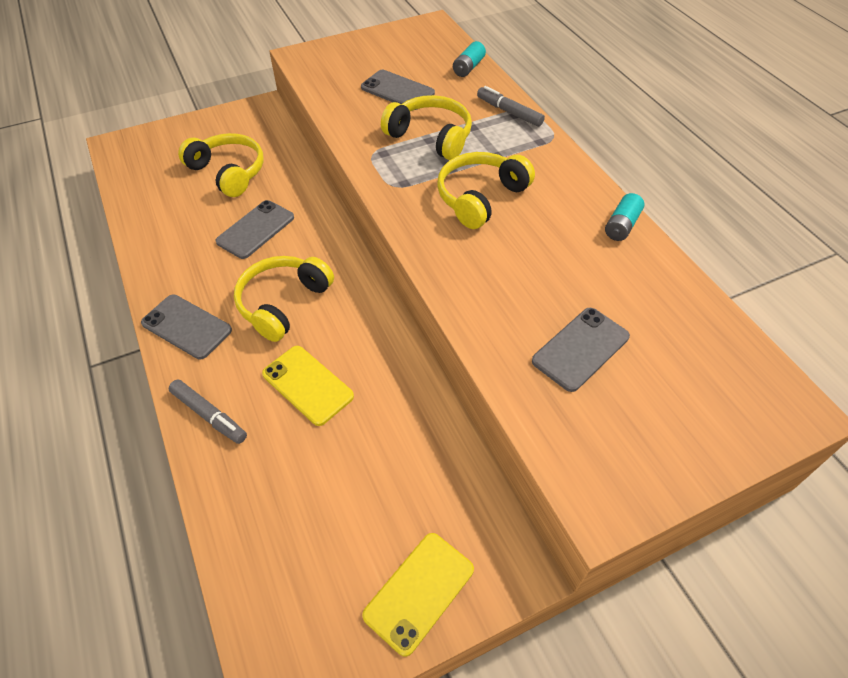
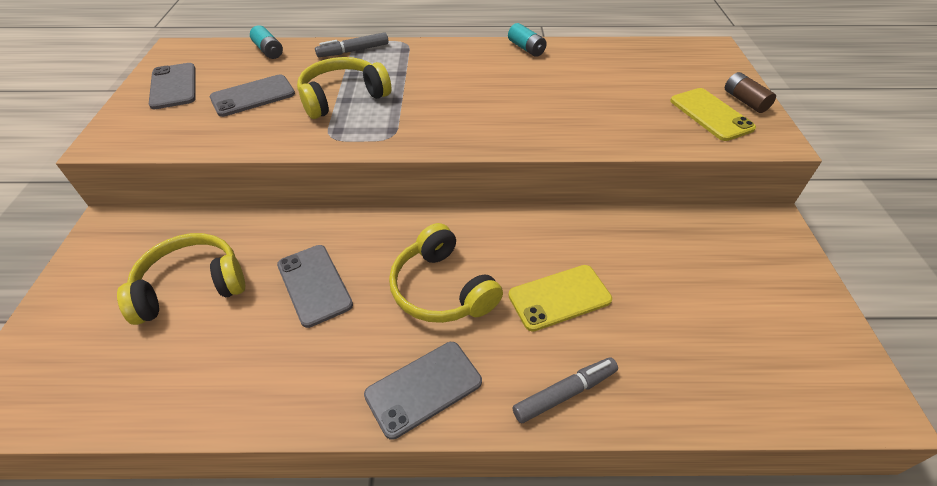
camera: 65 degrees left, 5 degrees down
(419, 592) = (790, 283): yellow phone -> yellow phone (711, 114)
(480, 197) = (446, 96): yellow headphones -> none
(580, 349) = (636, 103): grey phone -> grey phone (173, 86)
(673, 464) = (744, 101): none -> brown battery

